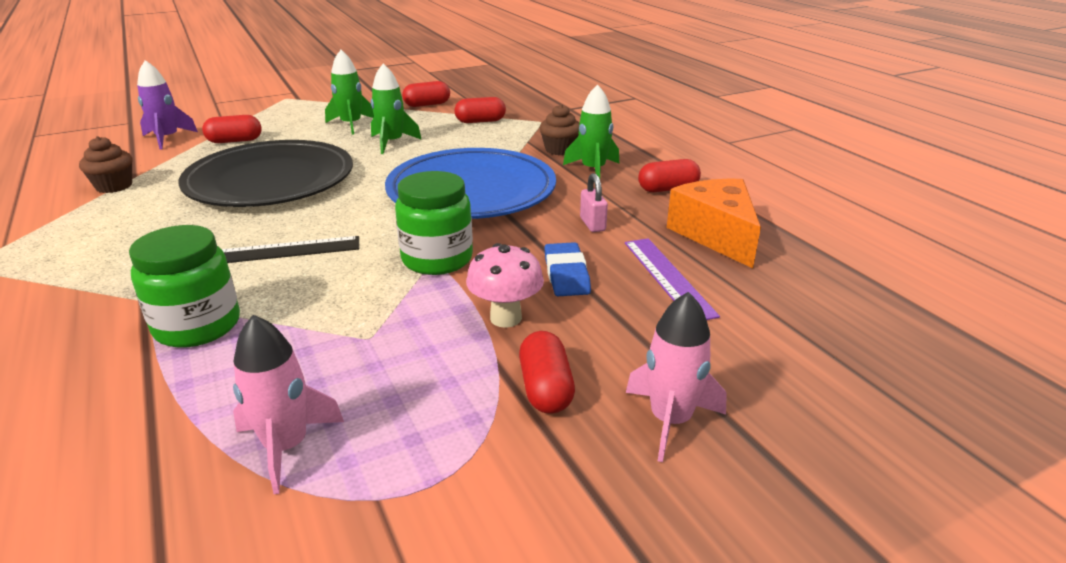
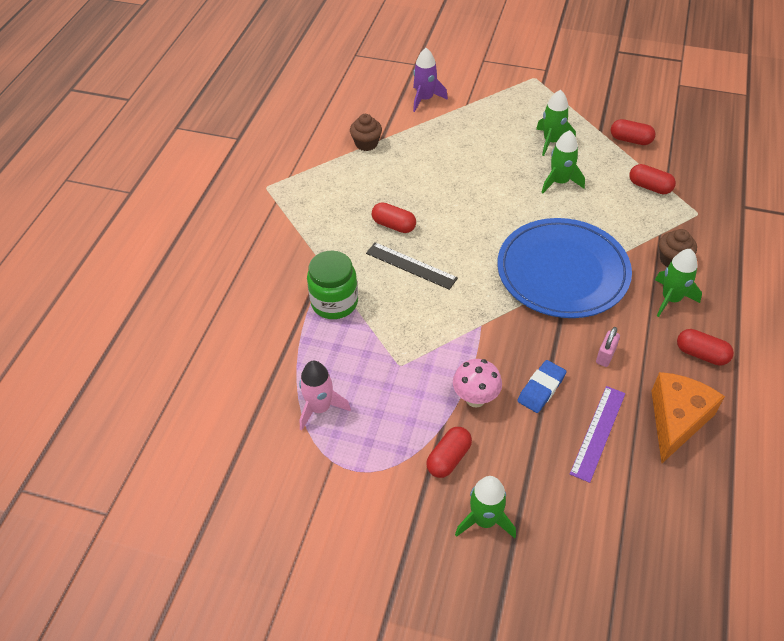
camera: 45 degrees right, 20 degrees up
(235, 141) = (462, 124): red capsule -> red capsule (394, 225)
(270, 181) = (451, 187): black plate -> none
(437, 259) = (483, 326): green jar -> none
(670, 420) = (485, 520): pink rocket -> green rocket

